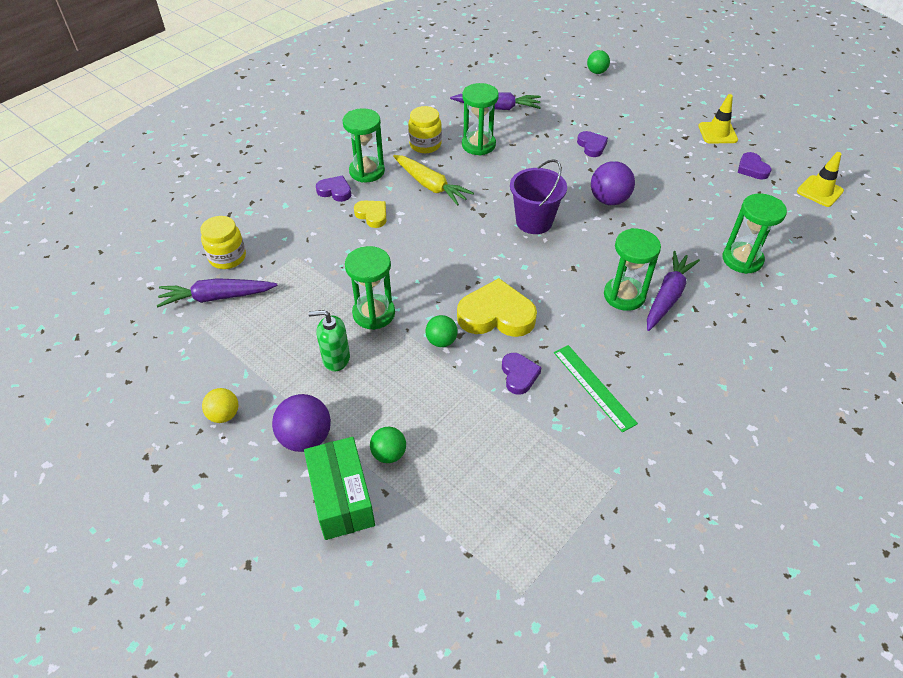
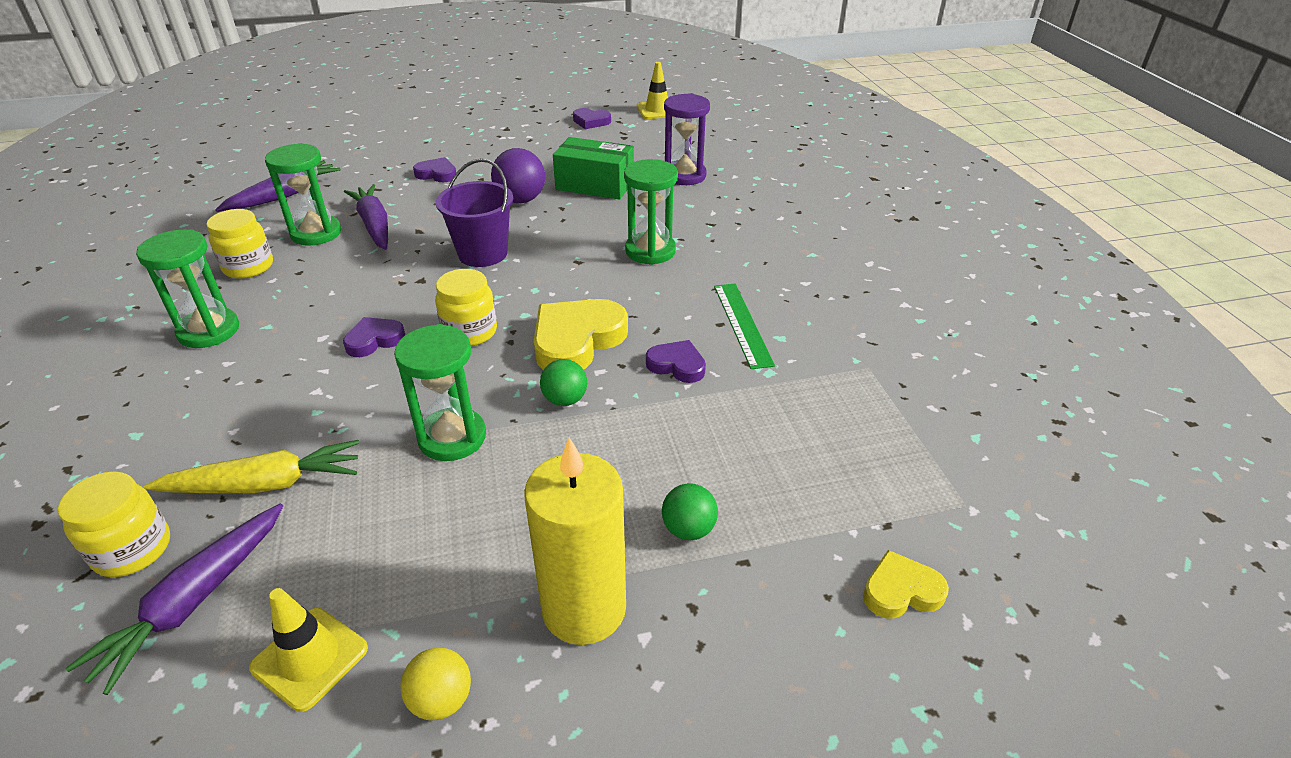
camera: 55 degrees left, 10 degrees down
(306, 438) = (584, 609): purple ball -> yellow candle
(335, 191) = (194, 374): purple heart -> purple heart (374, 340)
(336, 359) = (482, 510): green soap dispenser -> none
(341, 497) = (718, 613): green box -> green box (595, 185)
(372, 215) = (289, 361): yellow heart -> yellow heart (901, 591)
(430, 185) = (318, 294): yellow carrot -> yellow carrot (264, 484)
(459, 265) = (470, 332): none -> yellow jar
(594, 387) = (742, 324): green ruler -> green ruler turned 75 degrees clockwise
(596, 72) = (346, 124): green ball -> none
(667, 296) = (680, 230): purple carrot -> purple carrot (374, 225)
(717, 133) = (526, 114): yellow traffic cone -> yellow traffic cone (310, 658)
(742, 259) = (684, 176): green hourglass -> purple hourglass

